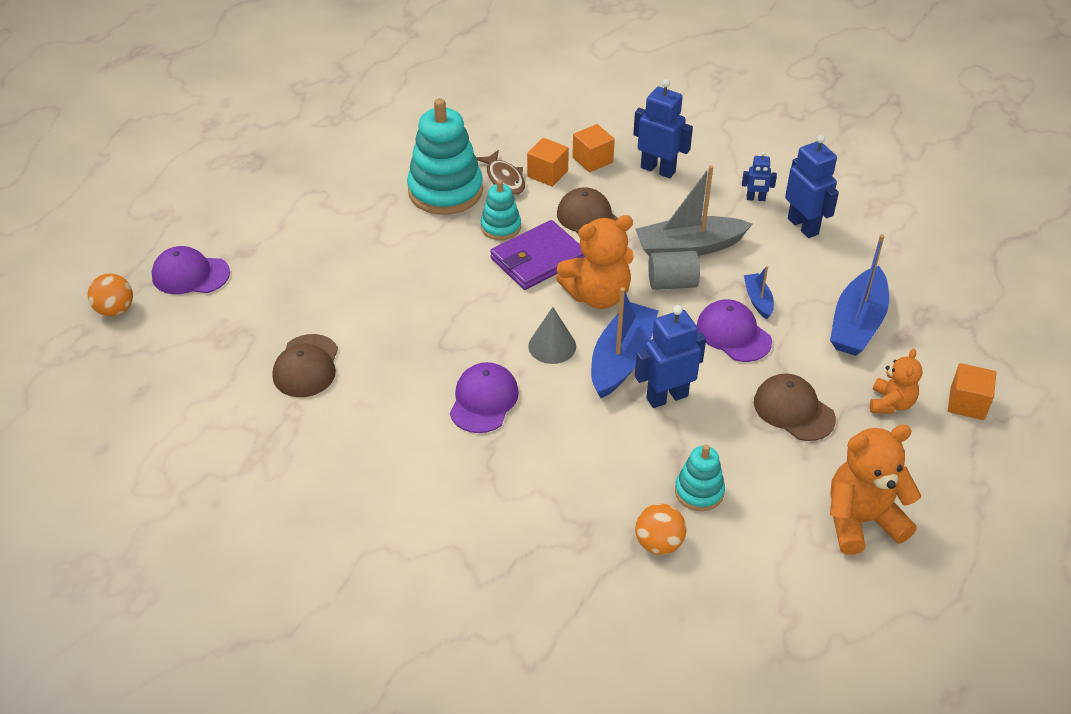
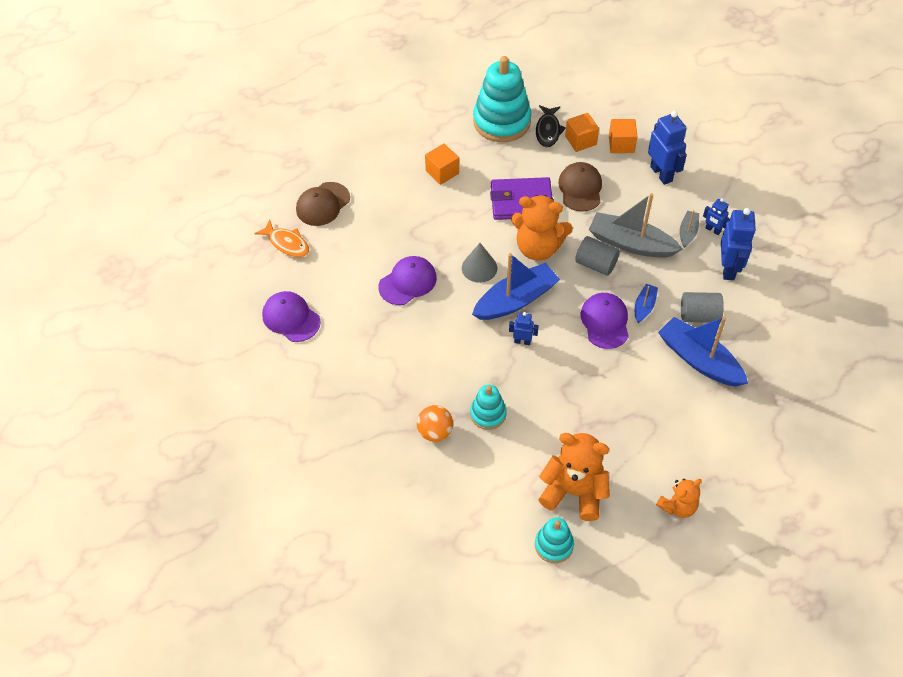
camera: 35 degrees right, 10 degrees up
(115, 310) = (245, 111): orange ball -> none
(190, 274) = (302, 107): purple cap -> purple cap (291, 318)
(297, 430) = (287, 243): none -> orange fish
(501, 227) = (516, 166): turquoise stacking toy -> turquoise stacking toy (554, 545)
(504, 179) = (548, 130): brown fish -> black fish
(666, 397) = (522, 341): blue robot -> blue robot, size x0.53
(734, 211) = (688, 232): none -> grey boat
(793, 410) = (597, 395): brown cap -> none
(817, 282) = (699, 315): none -> grey cylinder
(857, 323) = (699, 360): blue boat -> blue boat turned 75 degrees clockwise
(891, 403) = (668, 428): orange teddy bear -> orange teddy bear (678, 506)
(967, 403) = (723, 457): orange cube -> orange cube (442, 172)

